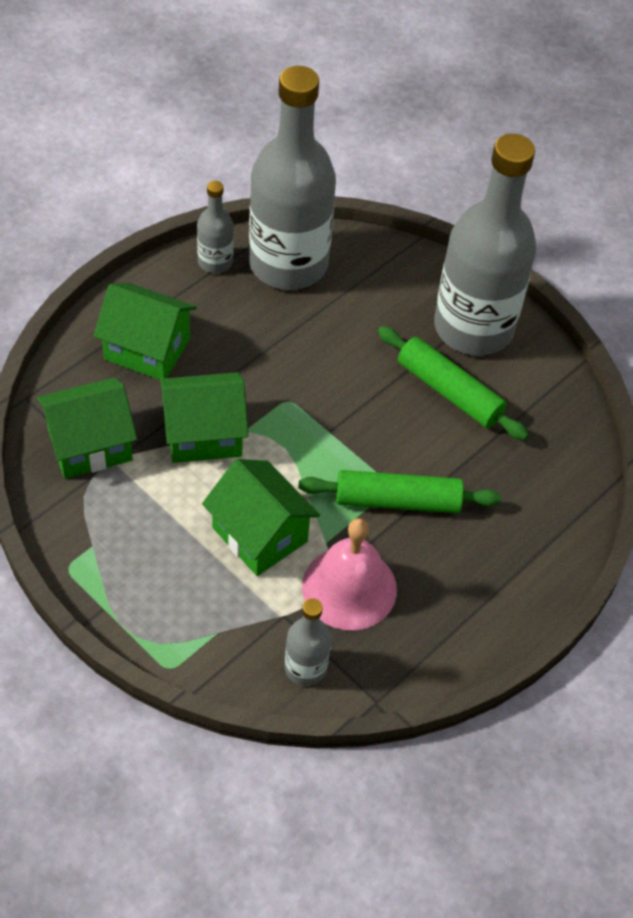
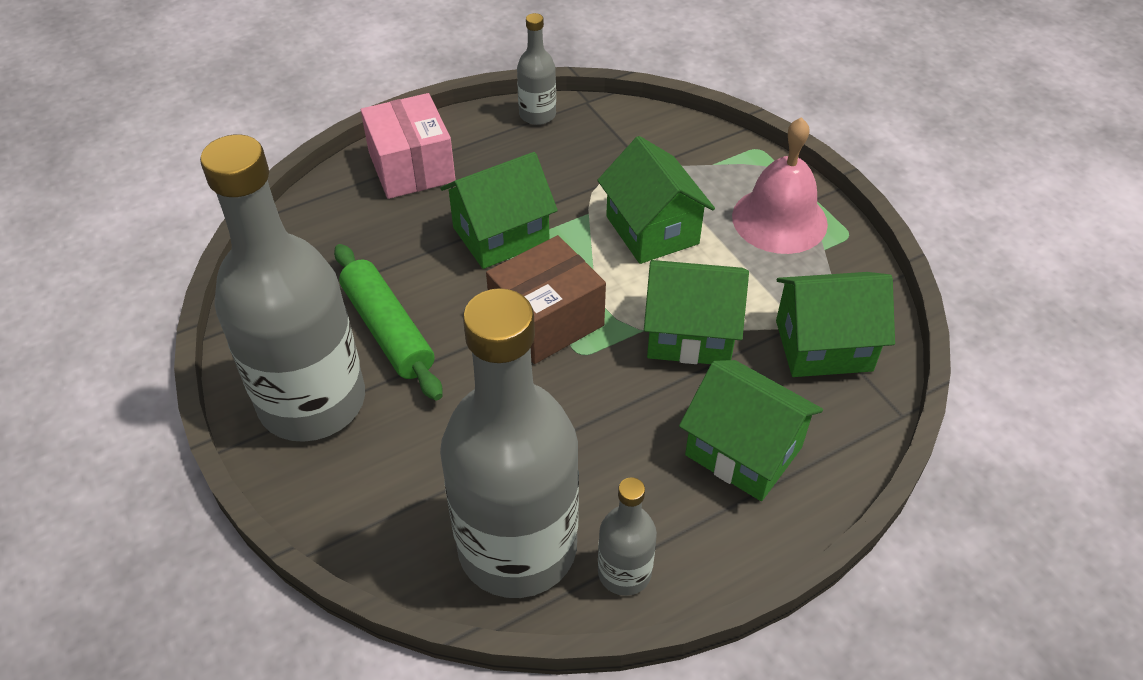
camera: 160 degrees left, 5 degrees down
(305, 667) = (639, 130): grey bottle -> grey bottle (537, 115)
(325, 424) = (547, 320): none -> brown box
(349, 587) = (579, 175): pink bell -> pink bell (779, 219)
(398, 500) = (501, 235): green rolling pin -> green house
(519, 563) = (412, 167): none -> pink box

